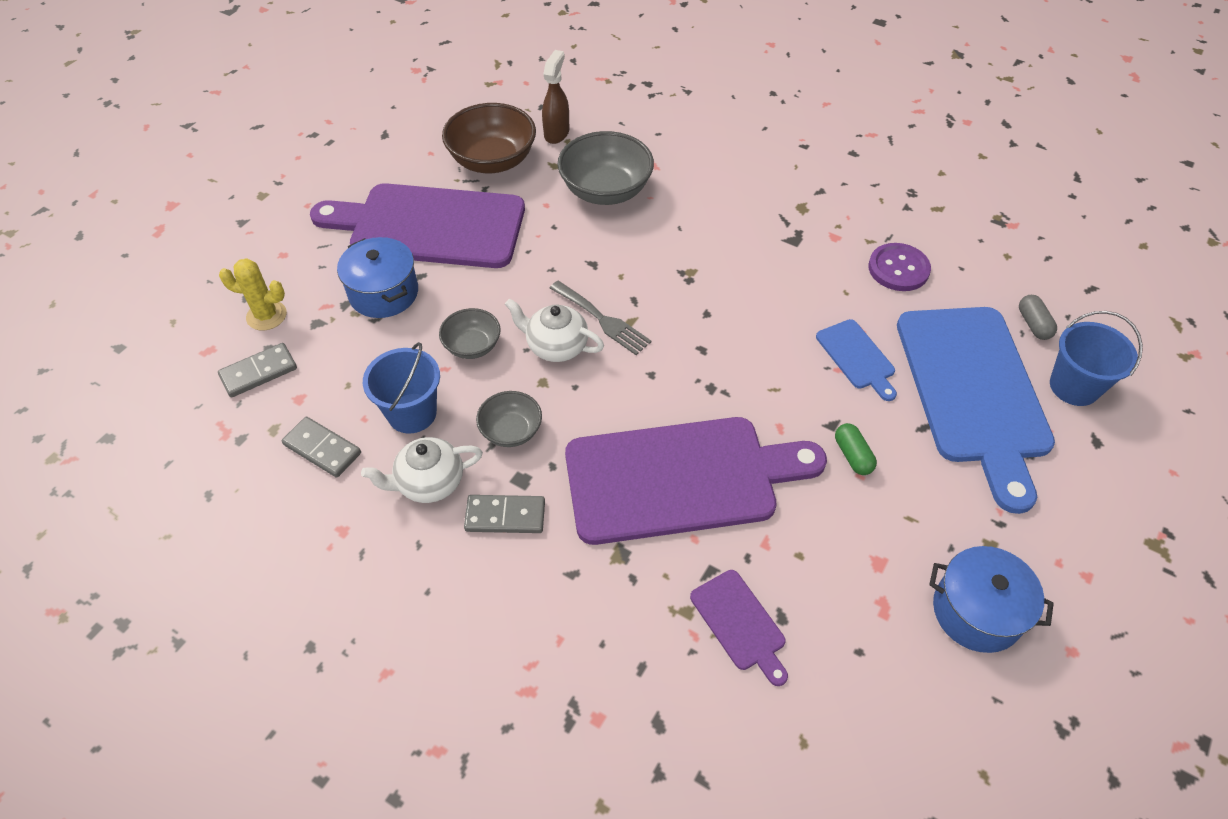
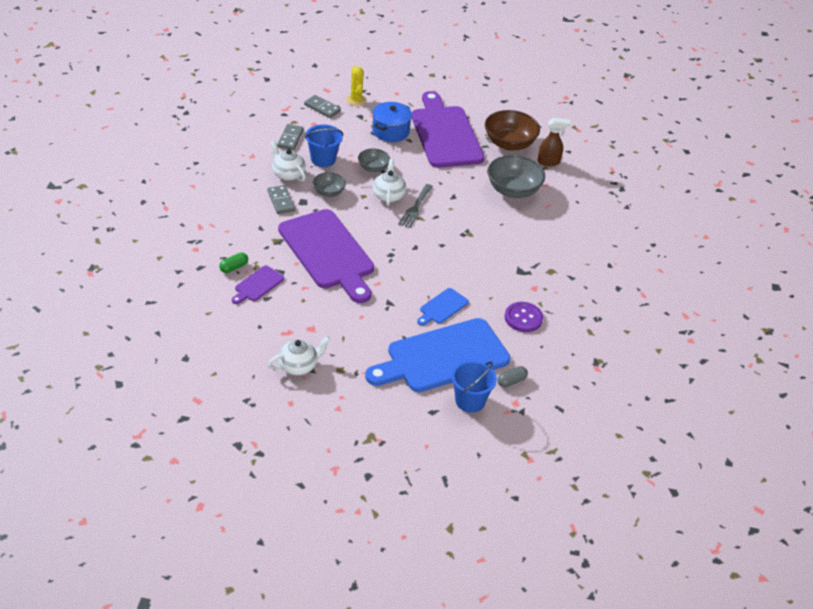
camera: 65 degrees right, 10 degrees down
(852, 455) = (372, 312): green capsule -> green capsule (234, 267)
(976, 611) = (298, 366): blue pot -> white teapot

